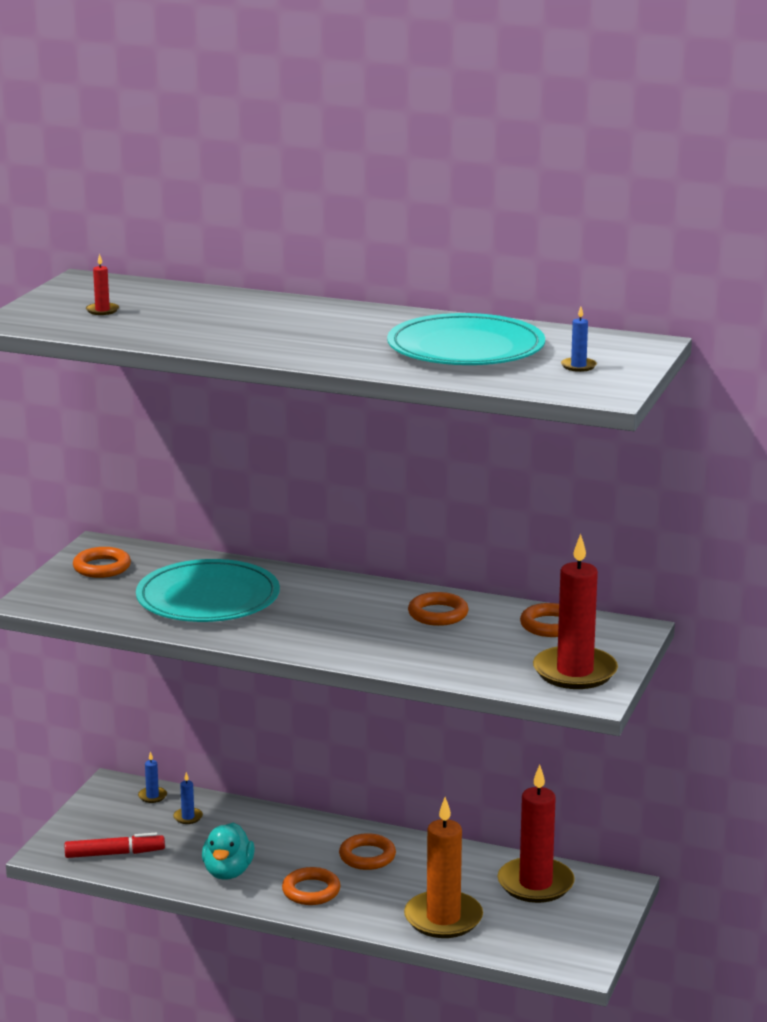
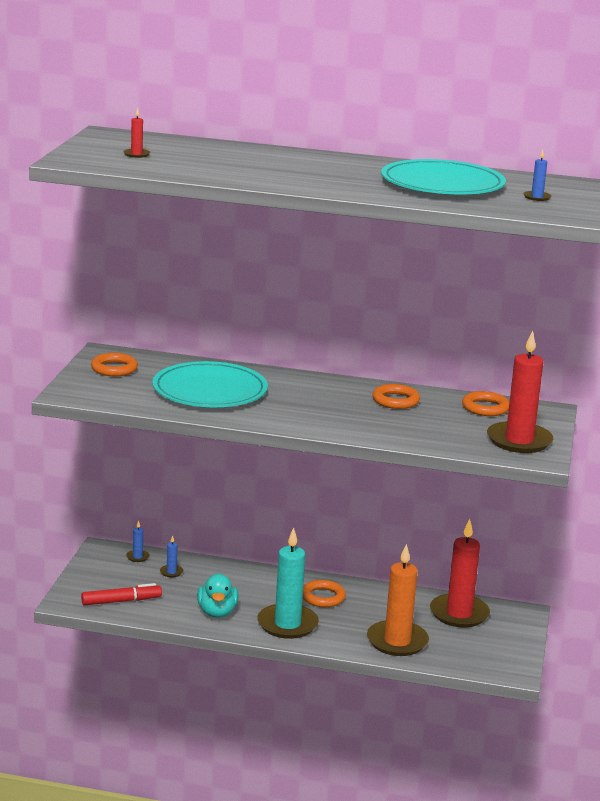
camera: 10 degrees left, 0 degrees up
(311, 891) = (287, 624): orange ring -> turquoise candle

